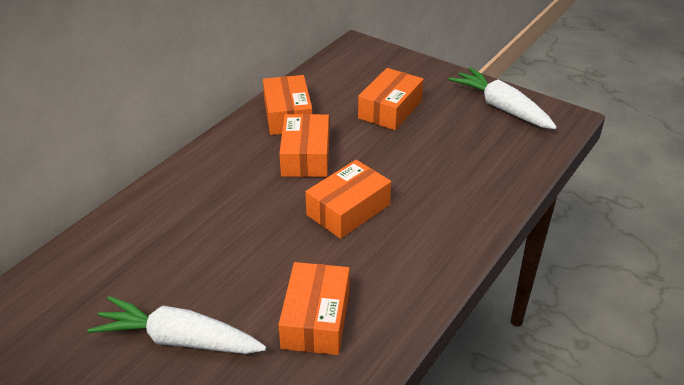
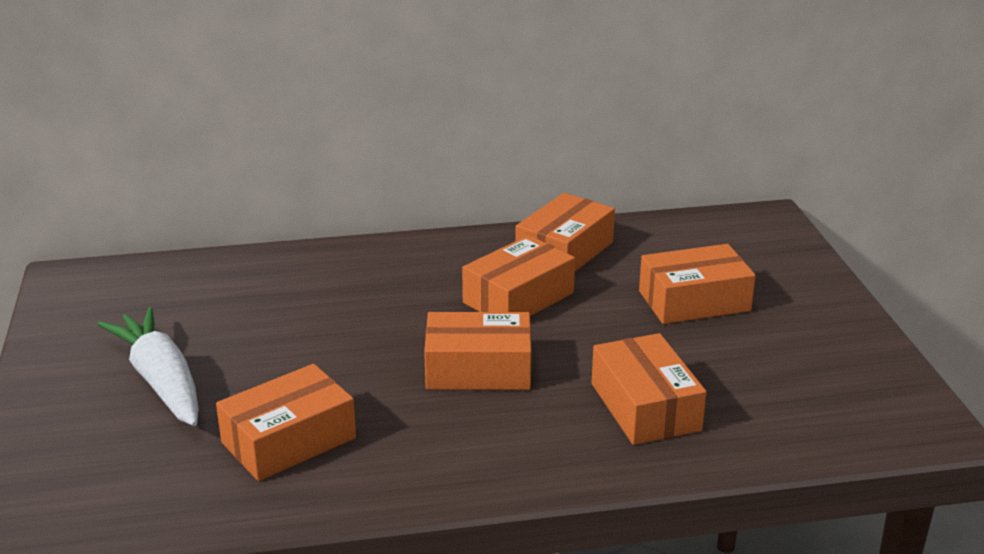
camera: 45 degrees right, 10 degrees down
(451, 179) = (645, 407): none -> orange box
(501, 108) = (851, 370): white carrot -> none

